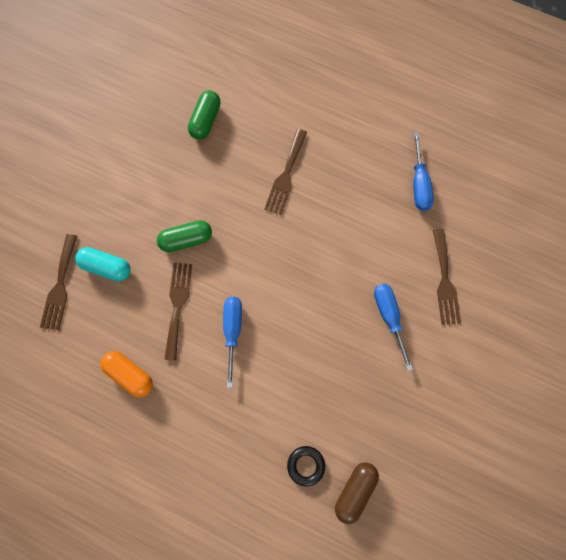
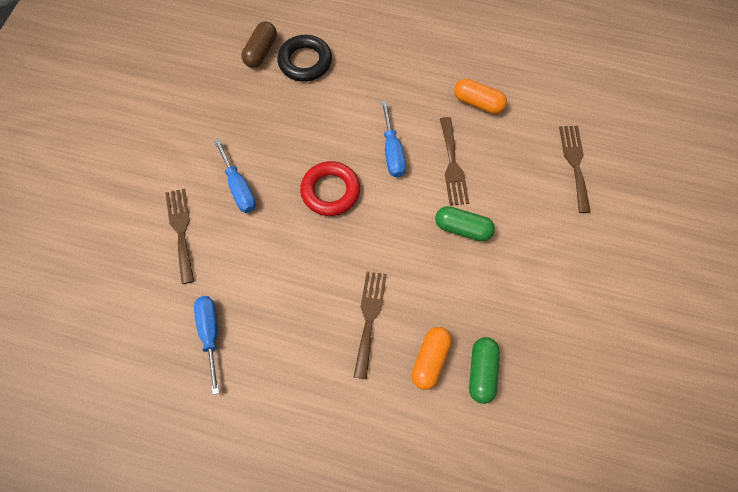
camera: 170 degrees right, 10 degrees down
(106, 267) = (536, 189): turquoise capsule -> none
(186, 239) = (463, 229): green capsule -> green capsule turned 45 degrees clockwise
(243, 135) = (430, 361): none -> orange capsule
(301, 298) = (330, 191): none -> red ring
(306, 465) = (305, 62): black ring -> black ring, size x1.64

